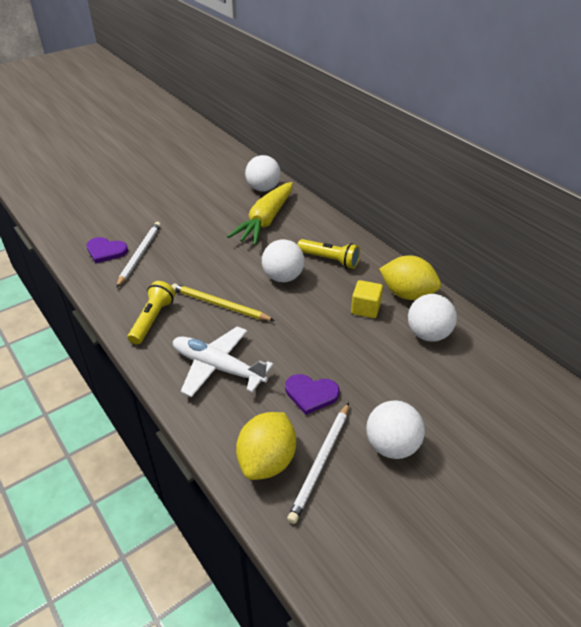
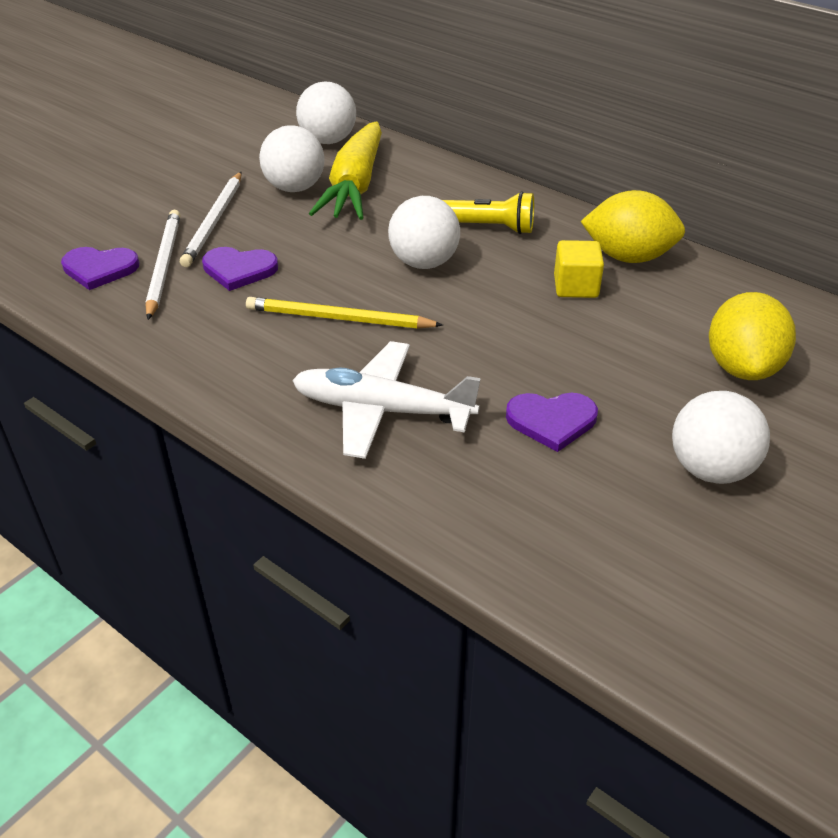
camera: 15 degrees left, 0 degrees up
(152, 319) = (235, 359): yellow flashlight -> none
(178, 264) = (239, 270): none -> purple heart
(267, 461) = (530, 530): yellow lemon -> yellow lemon (742, 367)
(321, 462) = (615, 515): white pencil -> white pencil (214, 222)
(428, 334) = (687, 306): white ball -> white ball (294, 188)

